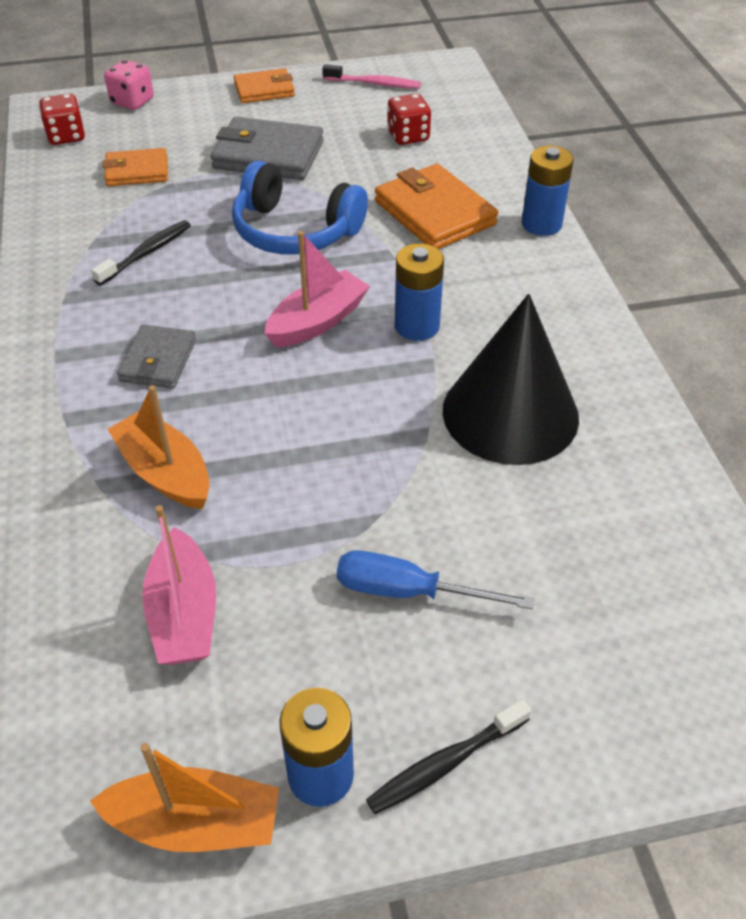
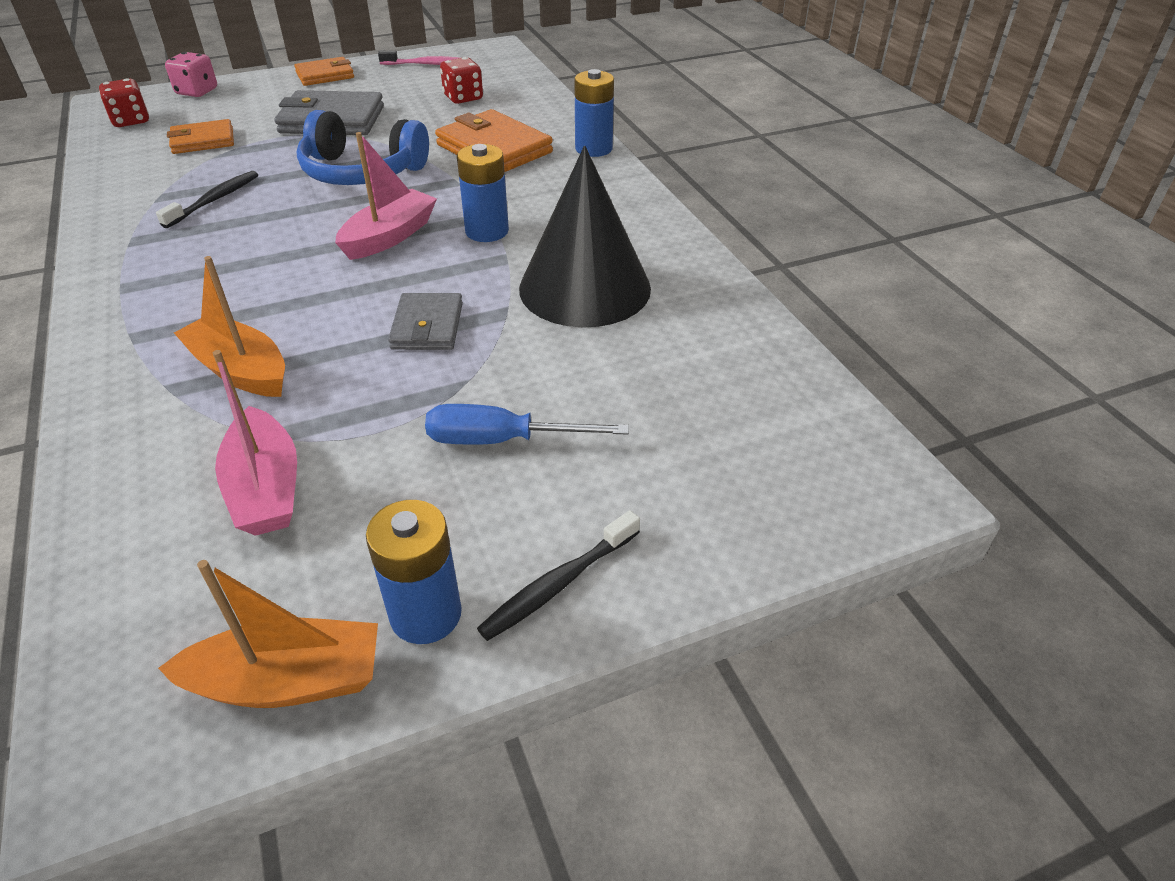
camera: 10 degrees left, 5 degrees down
(158, 360) = (229, 281): grey wallet -> grey wallet (427, 326)

